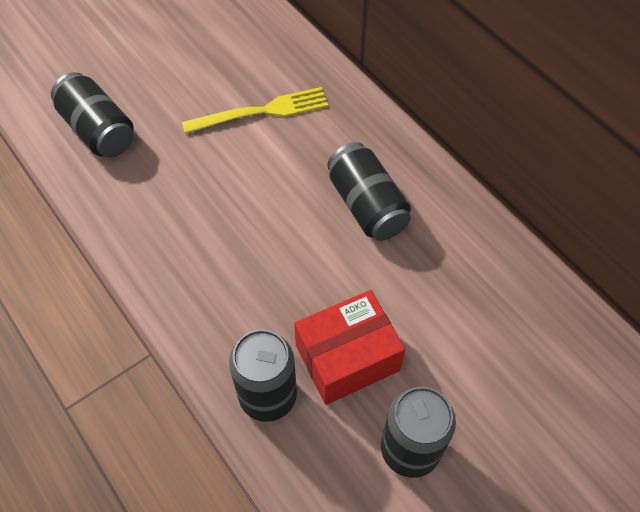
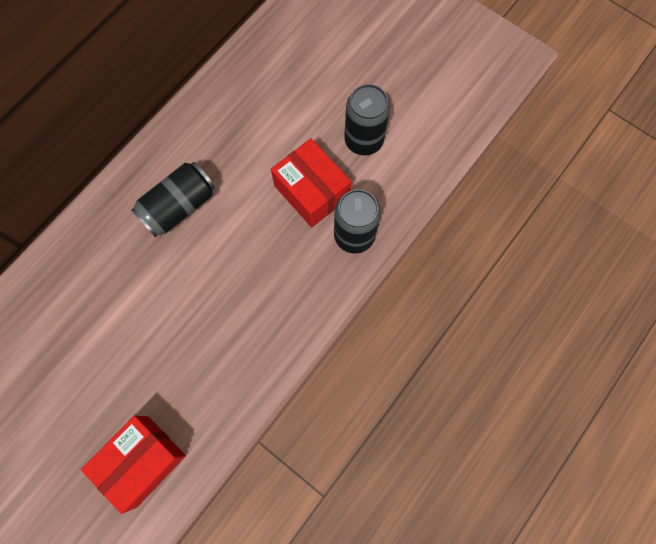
camera: 105 degrees left, 15 degrees up
(98, 130) = (142, 461): black can -> red box
(261, 111) = (94, 317): yellow fork -> none

